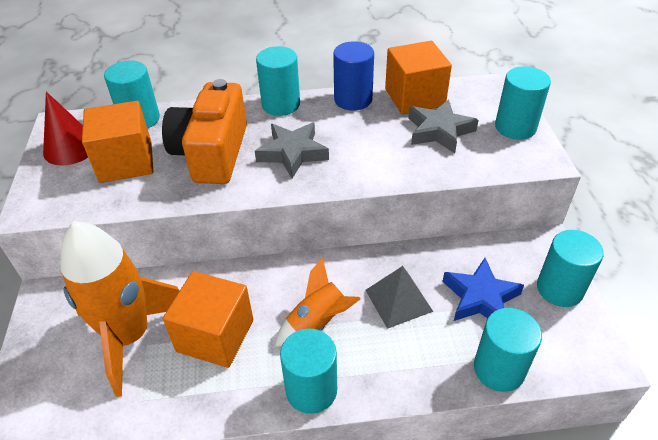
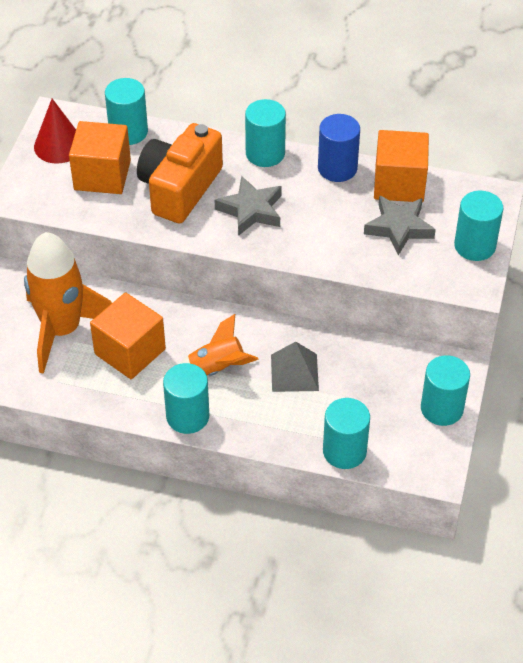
camera: 20 degrees right, 5 degrees up
(480, 298) = (366, 393): blue star -> none

